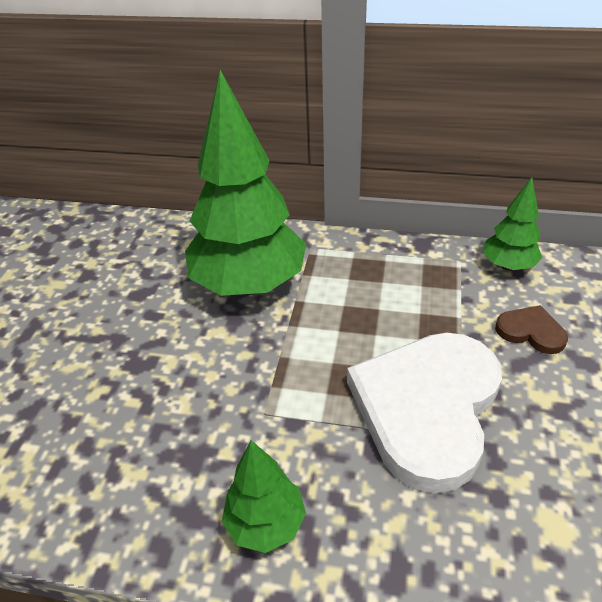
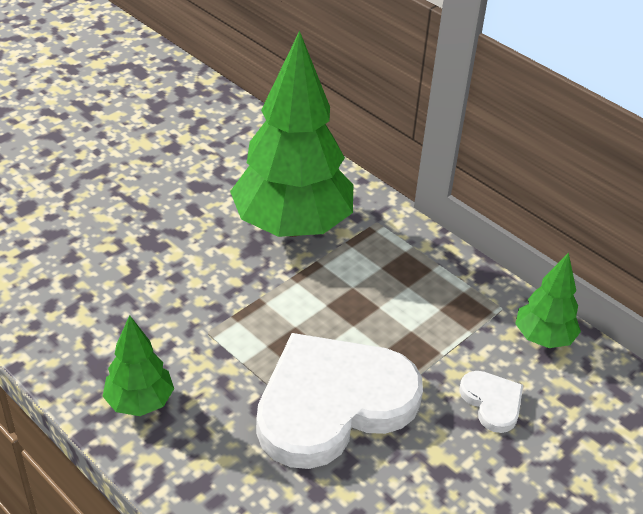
camera: 30 degrees right, 0 degrees up
(531, 331) = (492, 402): brown heart -> white heart

